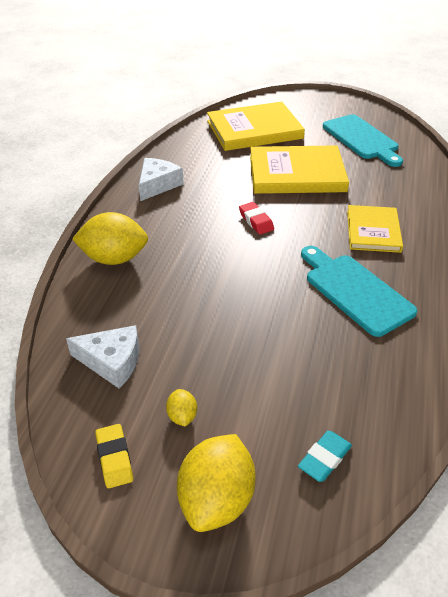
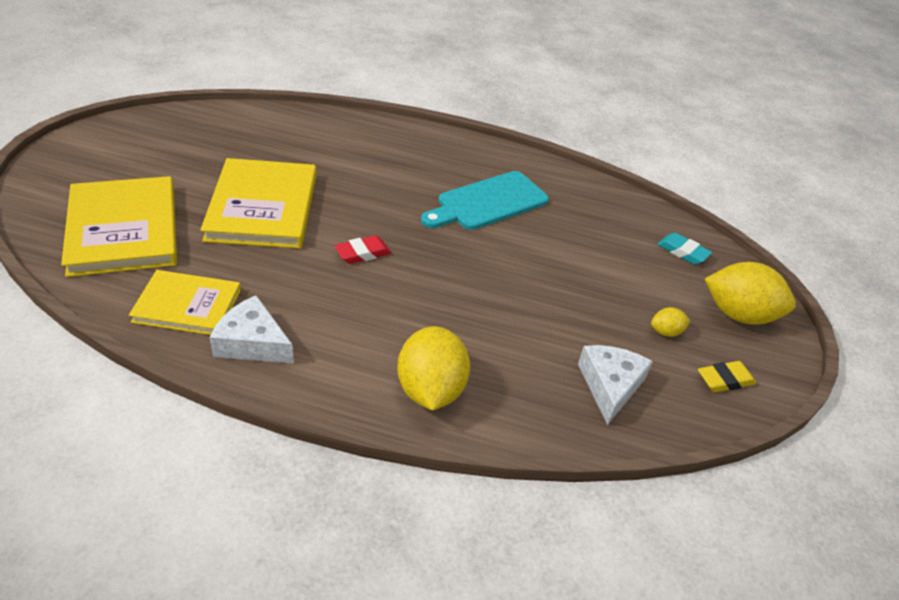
camera: 95 degrees left, 0 degrees up
(361, 139) = (195, 144): turquoise cutting board -> none
(373, 231) = (393, 173): yellow book -> yellow book (187, 306)

